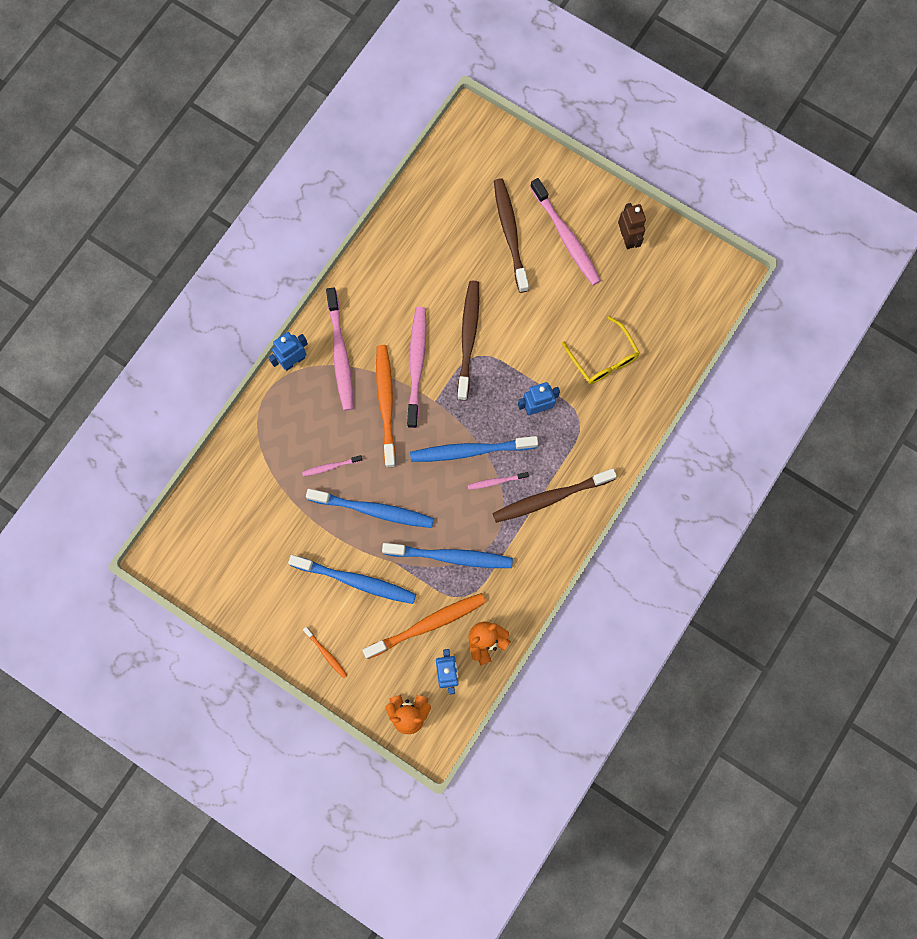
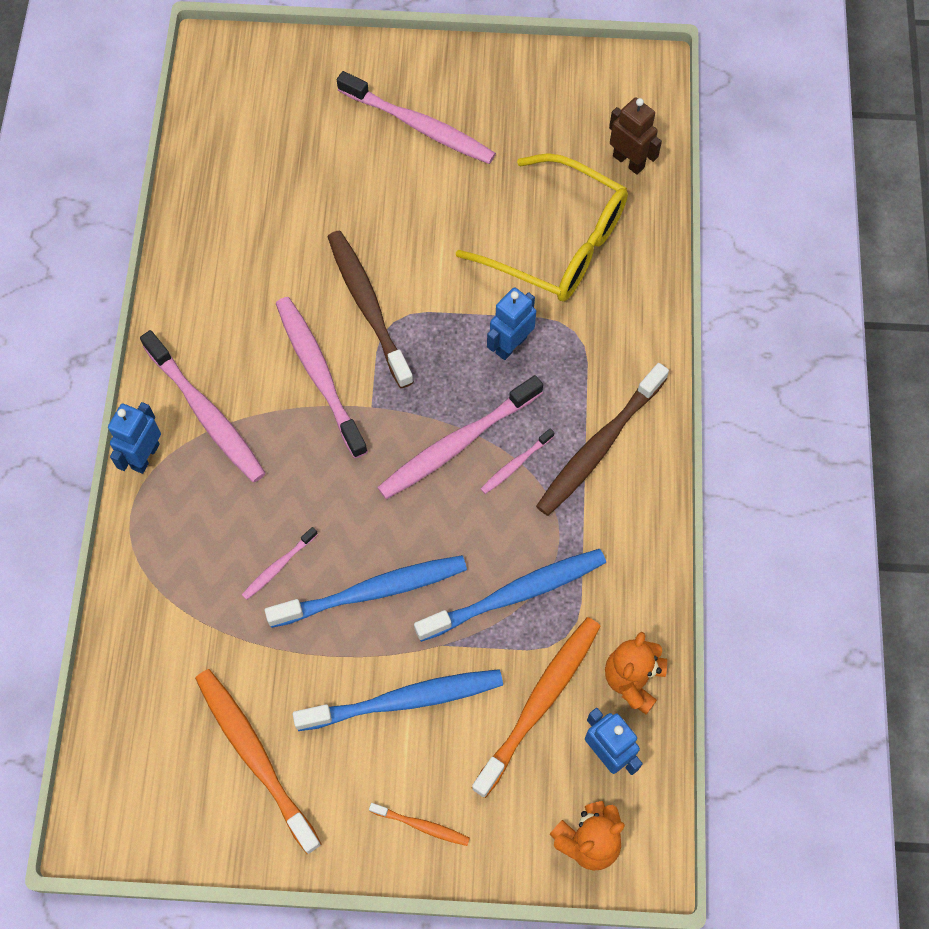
camera: 30 degrees left, 10 degrees down
(386, 404) = (307, 444): orange toothbrush -> orange toothbrush (255, 757)
(471, 451) = (457, 443): blue toothbrush -> pink toothbrush
(510, 234) = (346, 157): brown toothbrush -> none
(603, 358) = (557, 243): yellow glasses -> yellow glasses, size x1.58
(627, 238) = (497, 91): brown robot -> brown robot (628, 161)

